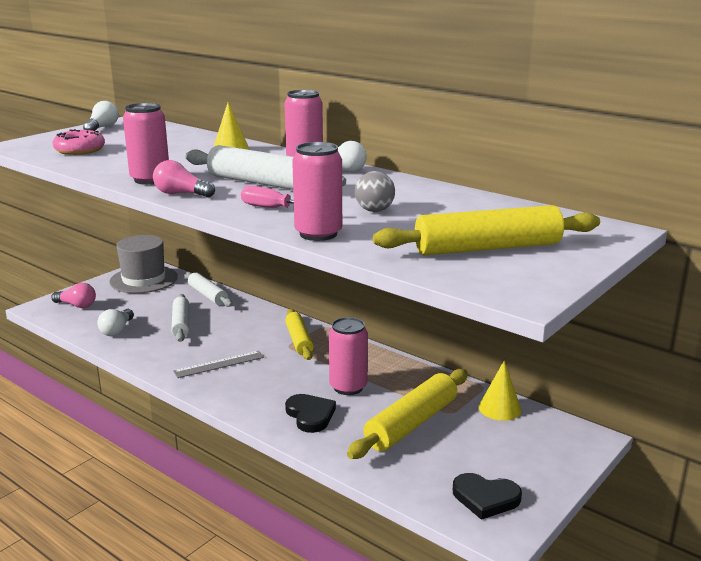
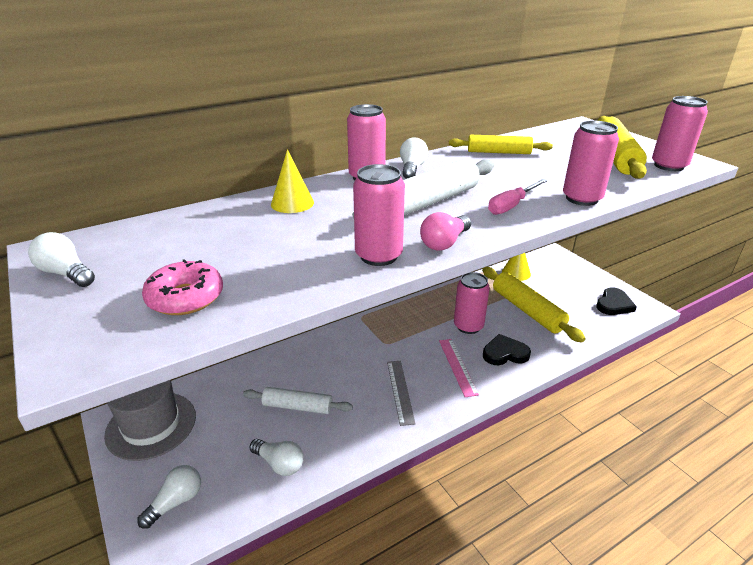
camera: 70 degrees left, 10 degrees up
(77, 305) = (176, 502): pink light bulb -> white light bulb
(208, 295) = (242, 377): white rolling pin -> none
(271, 389) = (457, 366): none -> pink ruler
(299, 340) = (379, 335): yellow rolling pin -> yellow rolling pin (498, 152)
(374, 210) = (527, 173): grey ball -> none
(485, 277) = (669, 166): none -> pink can

